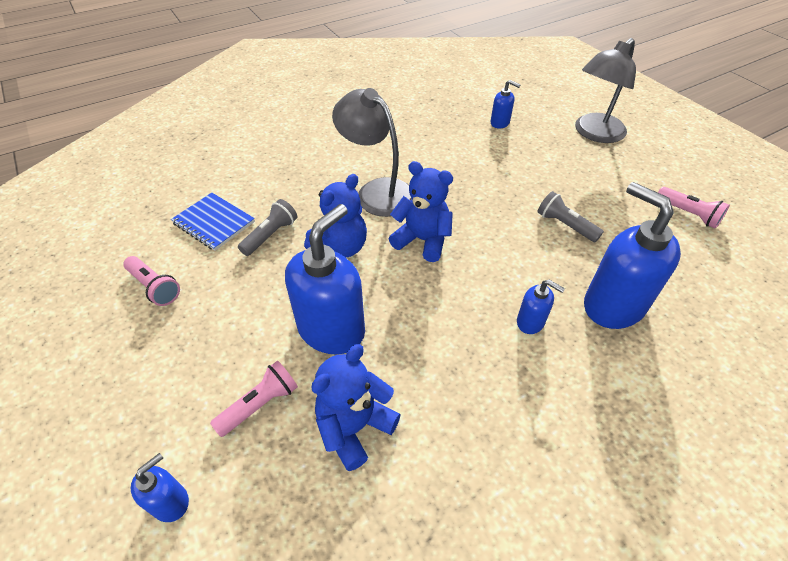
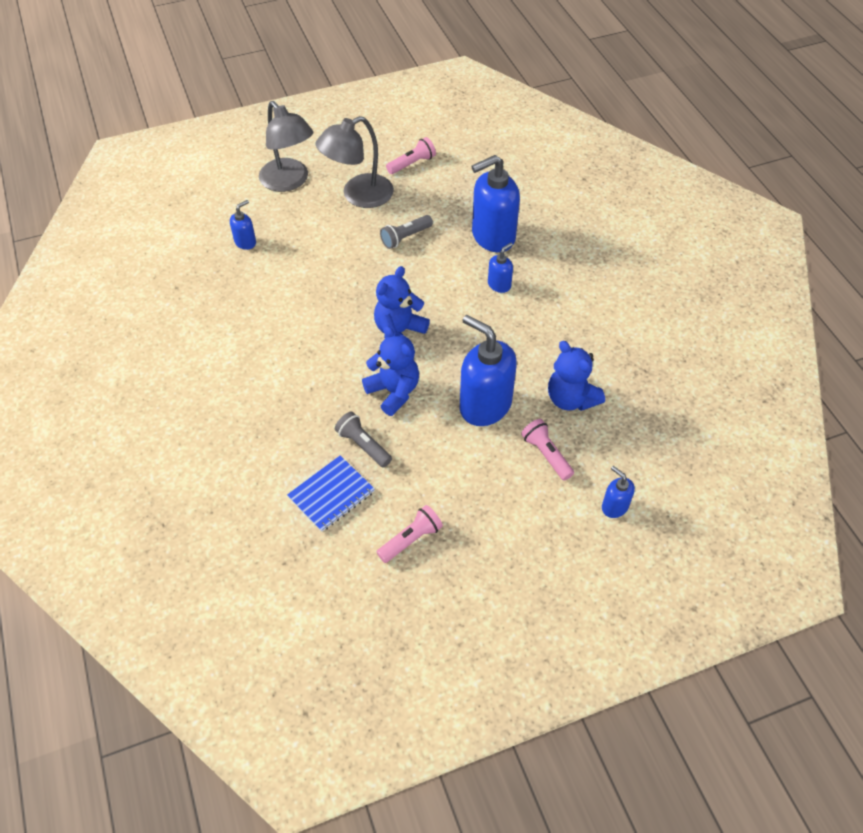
camera: 80 degrees left, 5 degrees up
(377, 191) = (323, 356): grey lamp -> grey lamp (358, 196)

